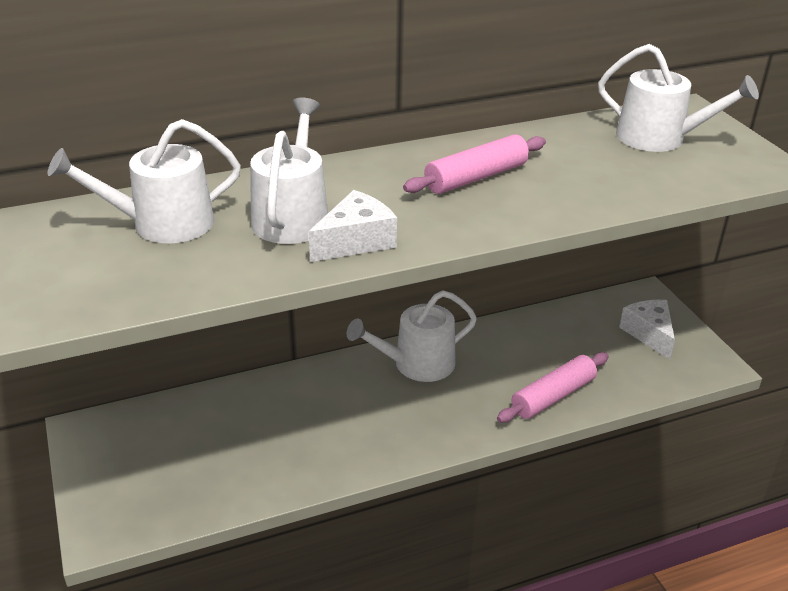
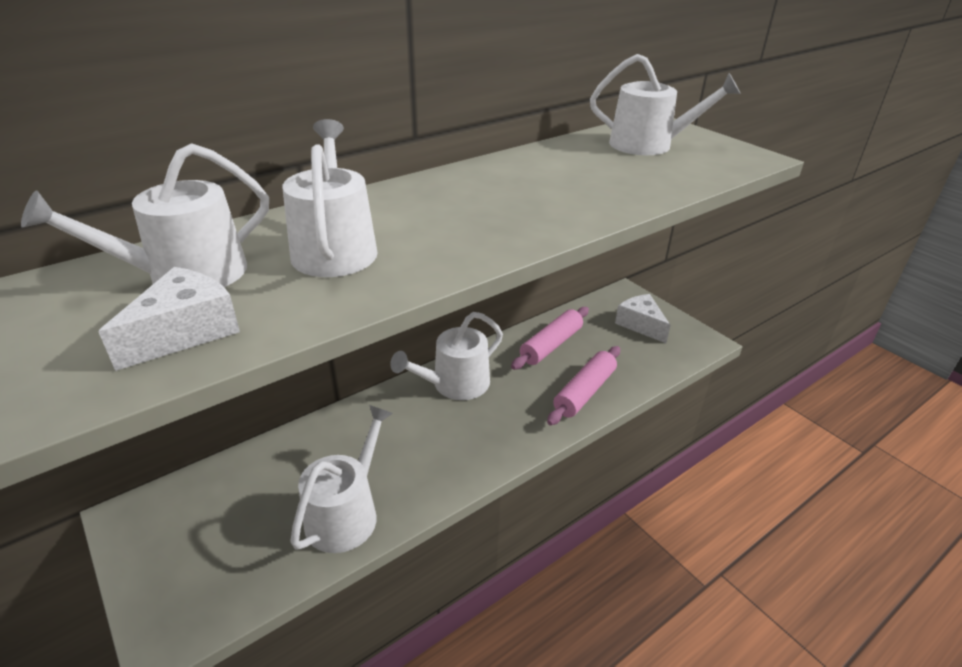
camera: 15 degrees left, 0 degrees up
(275, 466) = (346, 513): none -> white watering can
(355, 241) = (413, 264): white cheese -> white cheese (185, 332)
(476, 177) = (507, 192): pink rolling pin -> pink rolling pin (551, 345)

